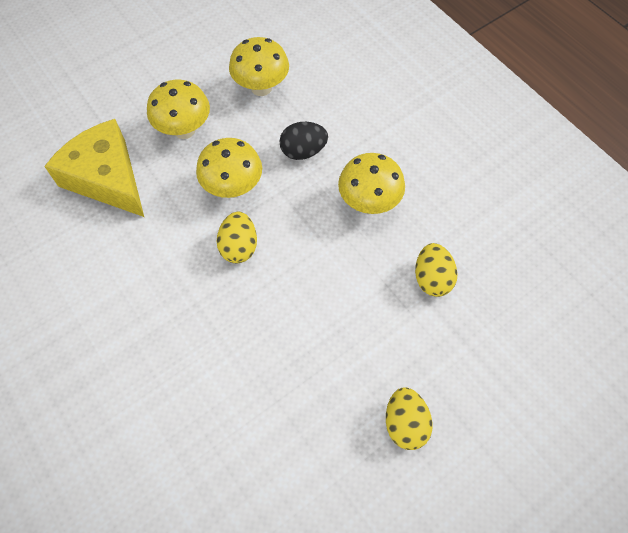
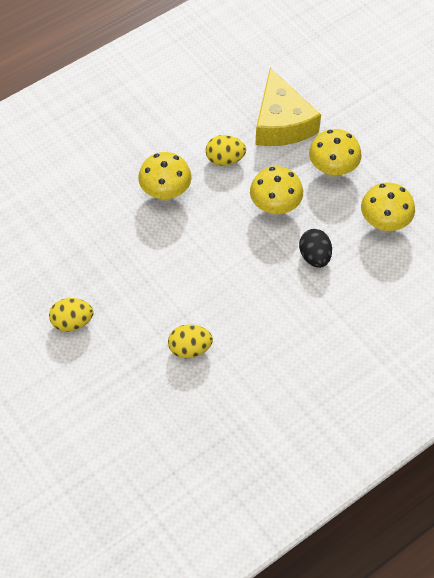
camera: 90 degrees right, 5 degrees down
(107, 178) = (281, 123): yellow cheese -> yellow cheese turned 120 degrees clockwise
(239, 247) = (219, 214): yellow egg -> yellow egg (225, 159)
(368, 202) = (263, 305): yellow mushroom -> yellow mushroom (166, 193)

